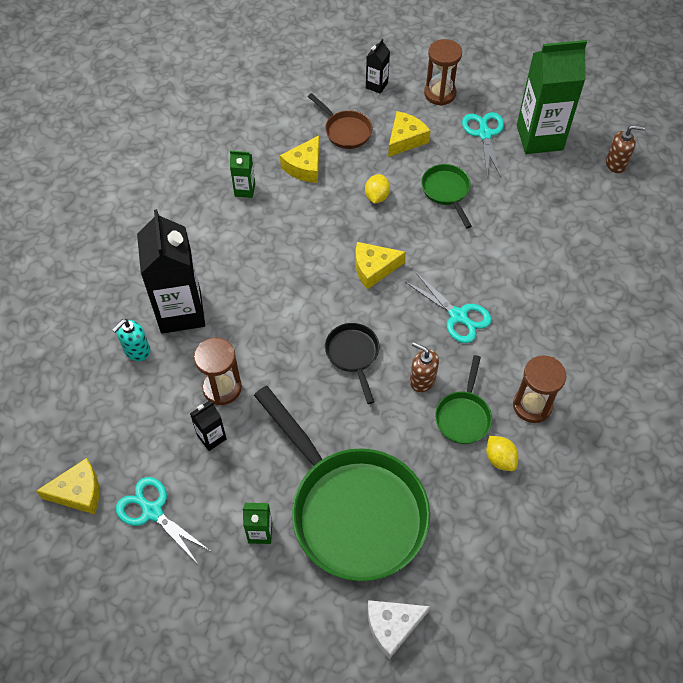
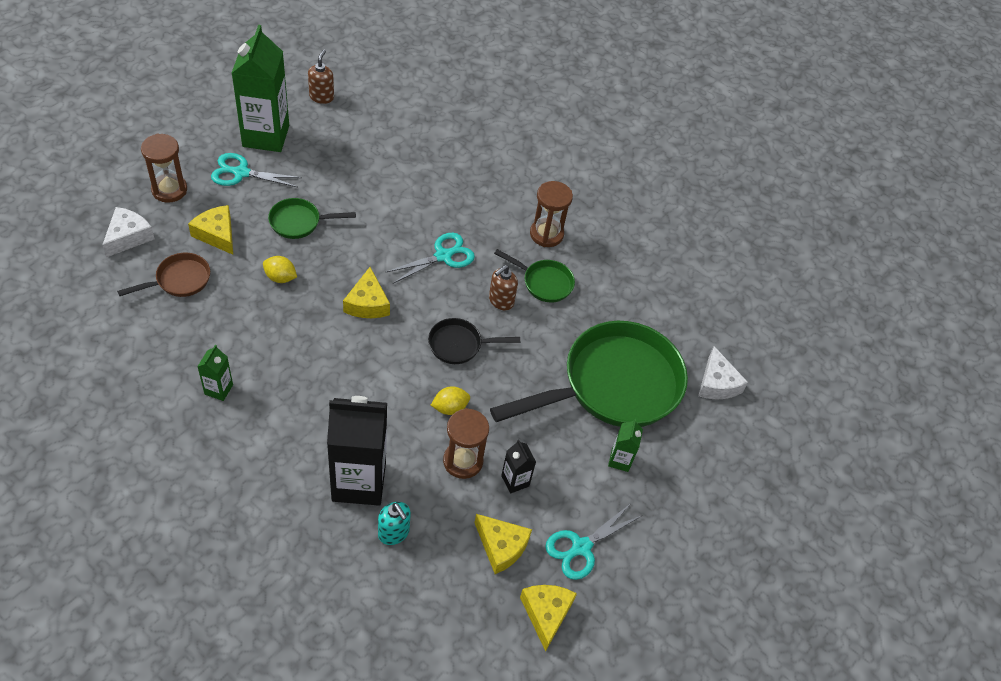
camera: 85 degrees left, 5 degrees down
(305, 167) = (212, 328): yellow cheese -> yellow cheese (501, 546)
(376, 85) = (128, 237): black carton -> white cheese
(500, 459) = (589, 270): yellow lemon -> yellow lemon (450, 408)

